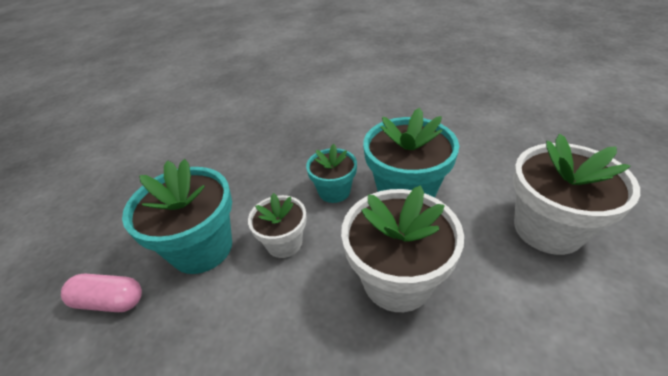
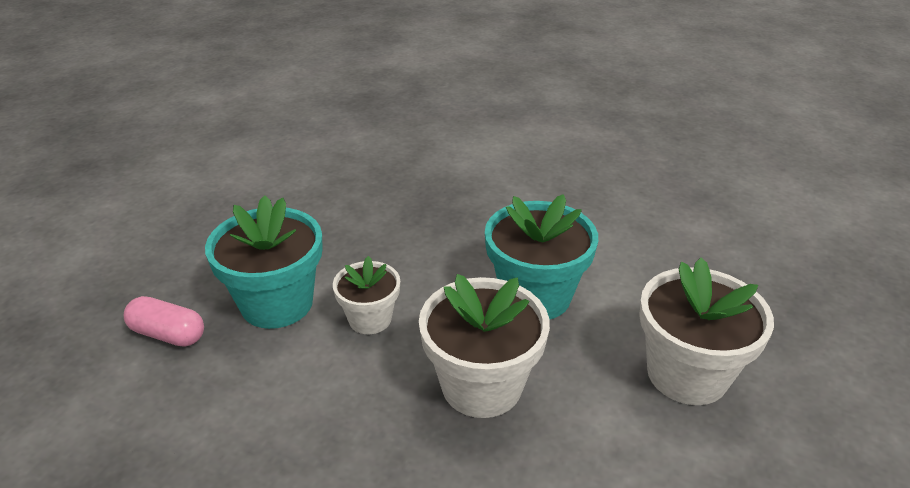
camera: 10 degrees right, 5 degrees down
(334, 191) = (449, 275): turquoise flower pot -> none

